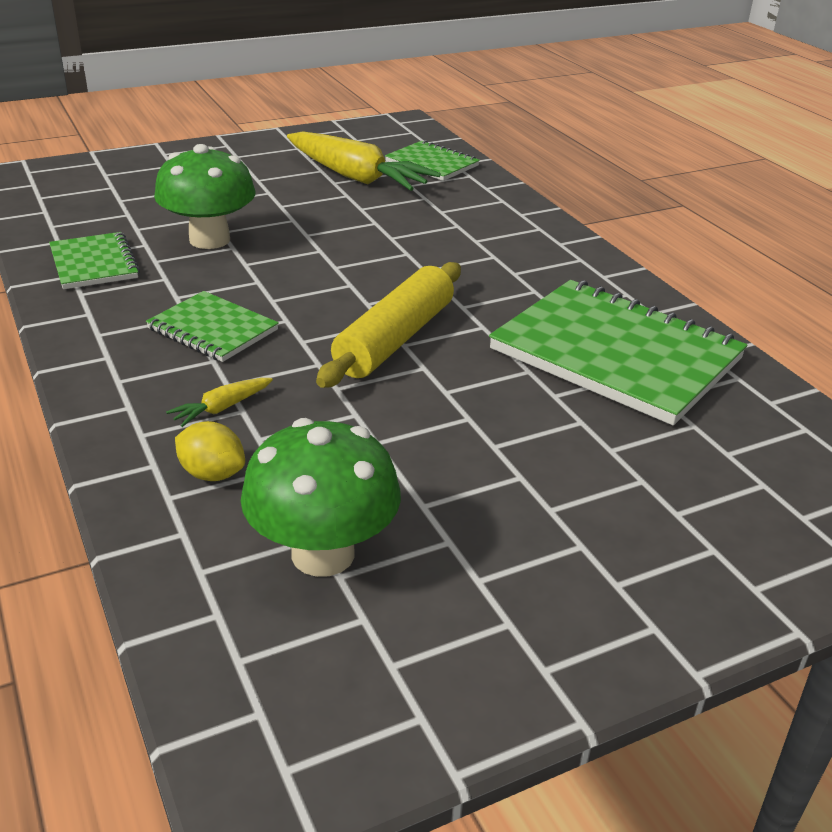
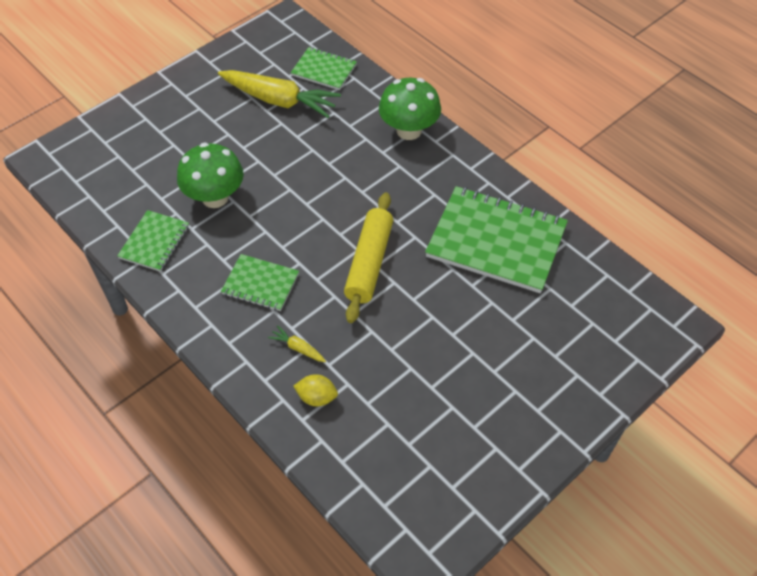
camera: 15 degrees left, 20 degrees up
(94, 263) = (154, 242): green notebook -> green notebook turned 60 degrees clockwise
(221, 408) = (298, 348): yellow carrot -> yellow carrot turned 90 degrees clockwise
(323, 554) = (395, 433): green mushroom -> green mushroom (409, 130)

